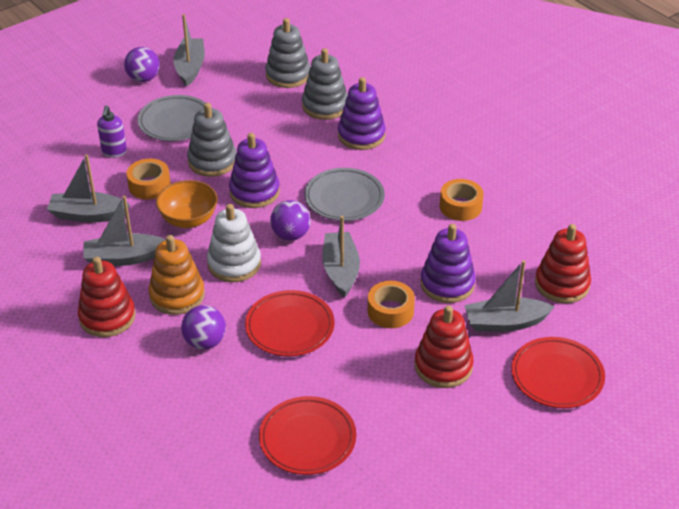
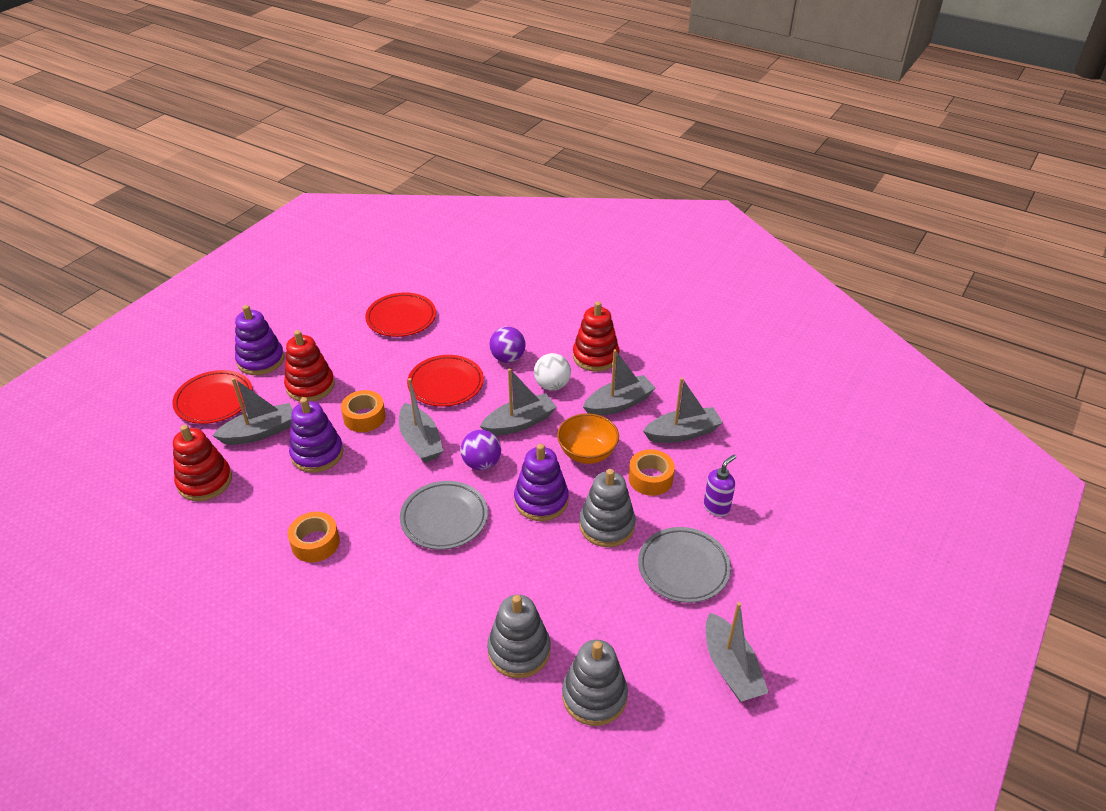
camera: 160 degrees right, 0 degrees up
(114, 152) = (716, 507): purple soap dispenser -> purple soap dispenser turned 60 degrees clockwise
(143, 78) = (773, 627): purple ball -> none
(177, 295) = (552, 385): orange stacking toy -> white ball
(234, 264) = (519, 423): white stacking toy -> grey boat
(361, 135) = (455, 613): purple stacking toy -> purple stacking toy (261, 360)

